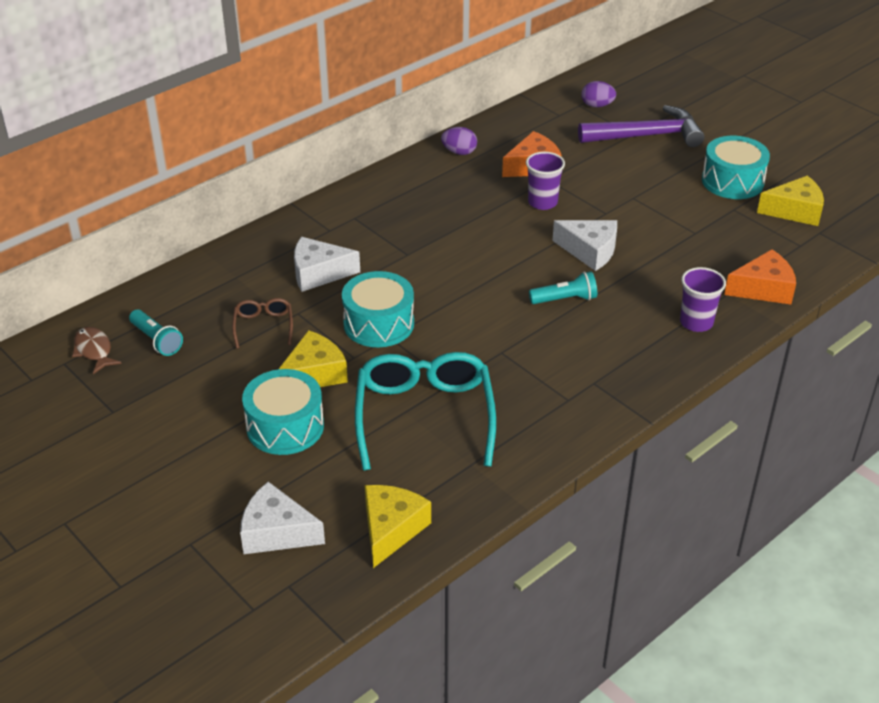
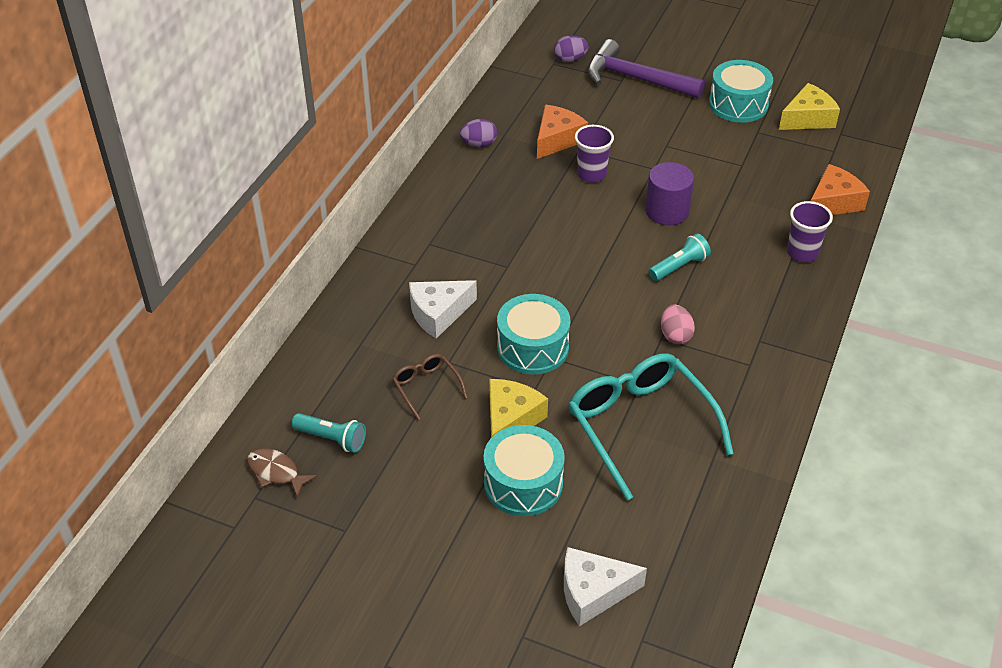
camera: 25 degrees left, 5 degrees up
(391, 529) = (691, 548): yellow cheese -> none
(516, 354) = (675, 335): none -> pink egg
(590, 251) = (667, 211): white cheese -> purple cylinder
(647, 136) = (635, 79): purple hammer -> purple hammer turned 120 degrees counterclockwise

